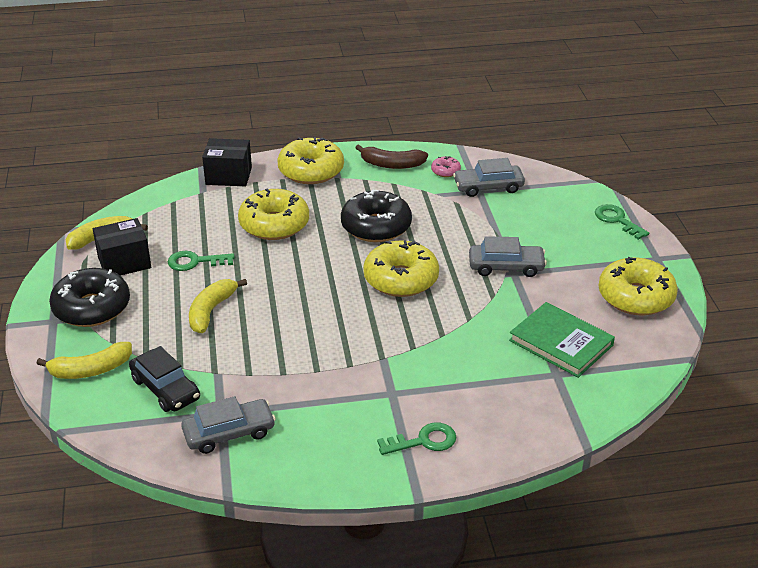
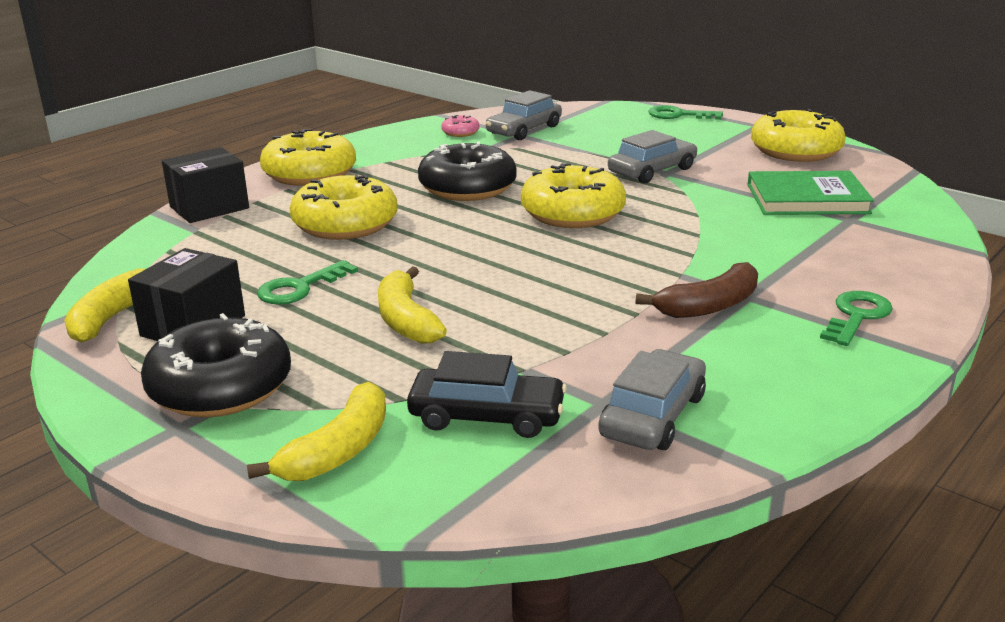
camera: 40 degrees left, 10 degrees down
(391, 165) = (395, 144): brown banana -> brown banana (709, 306)

